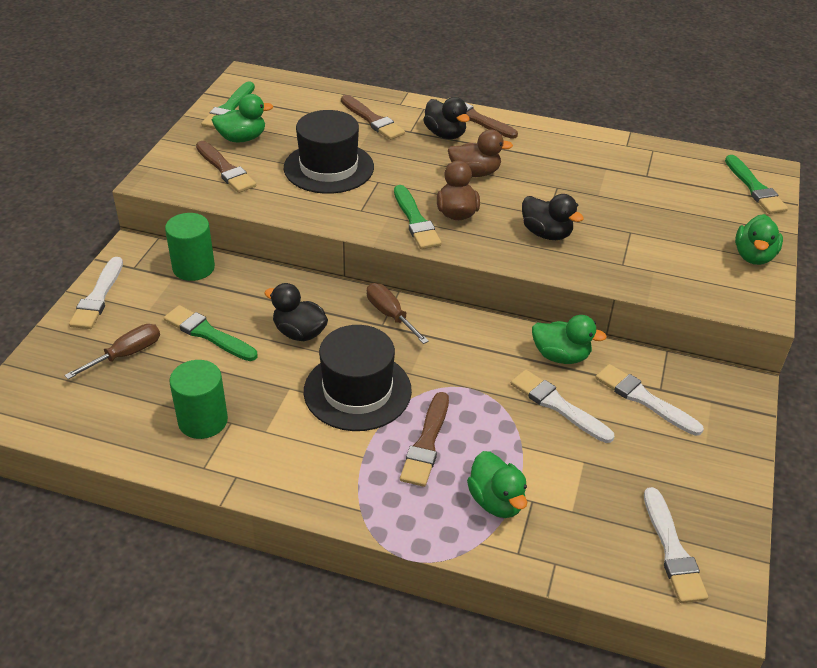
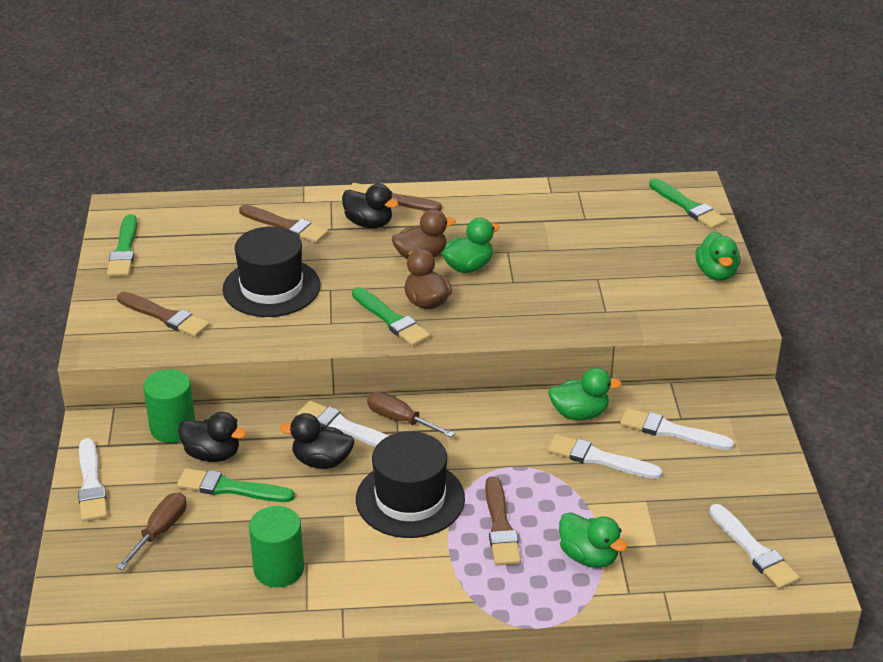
camera: 20 degrees left, 5 degrees down
(242, 138) = (160, 279): green duck -> green duck (468, 267)
(337, 308) = (344, 427): none -> white brush
(546, 234) = (522, 300): black duck -> black duck (212, 454)

